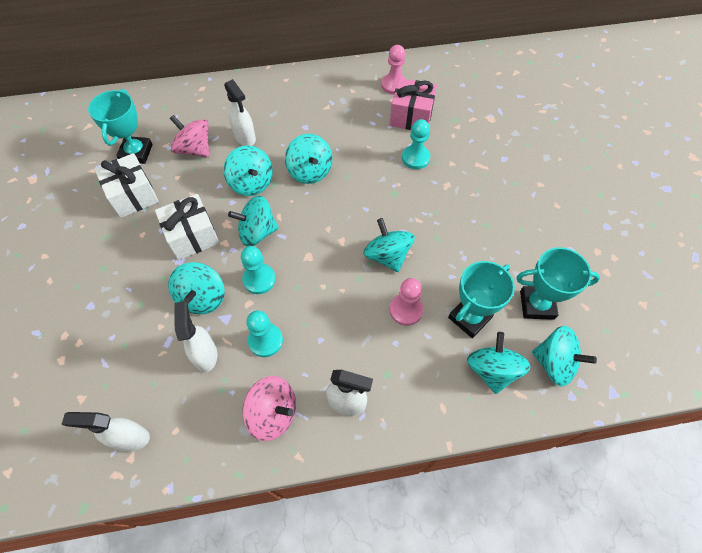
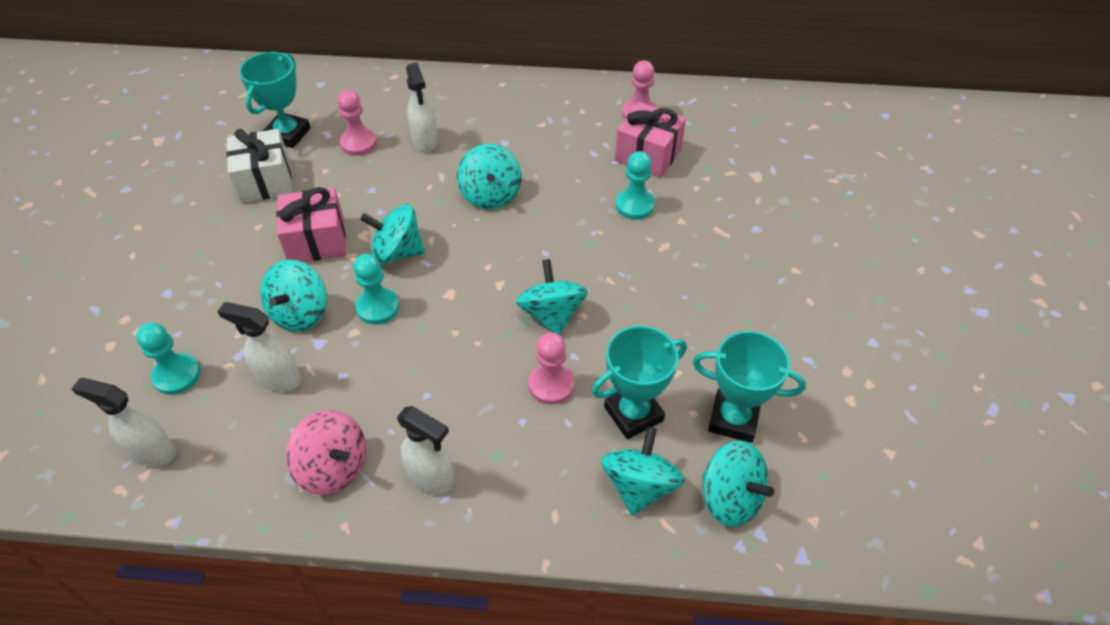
camera: 15 degrees right, 10 degrees down
(192, 236) = (316, 241): white gift -> pink gift
(195, 149) = (358, 143): pink spinning top -> pink pawn
(205, 354) = (278, 379): white spray bottle -> white spray bottle turned 75 degrees counterclockwise
(251, 183) = (412, 194): turquoise spinning top -> none
(265, 340) = (357, 380): turquoise pawn -> turquoise pawn (177, 375)

